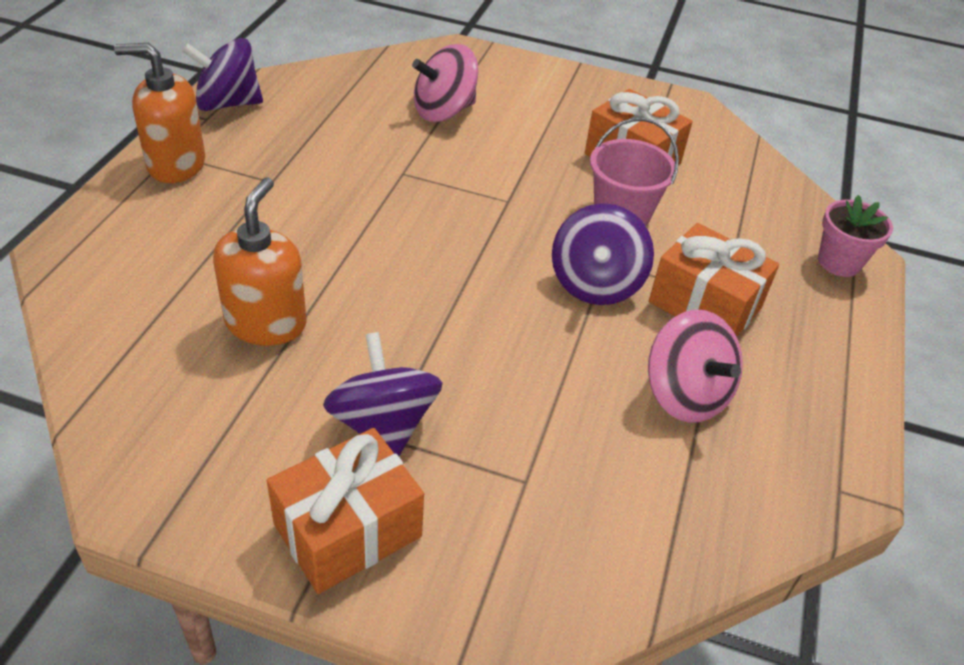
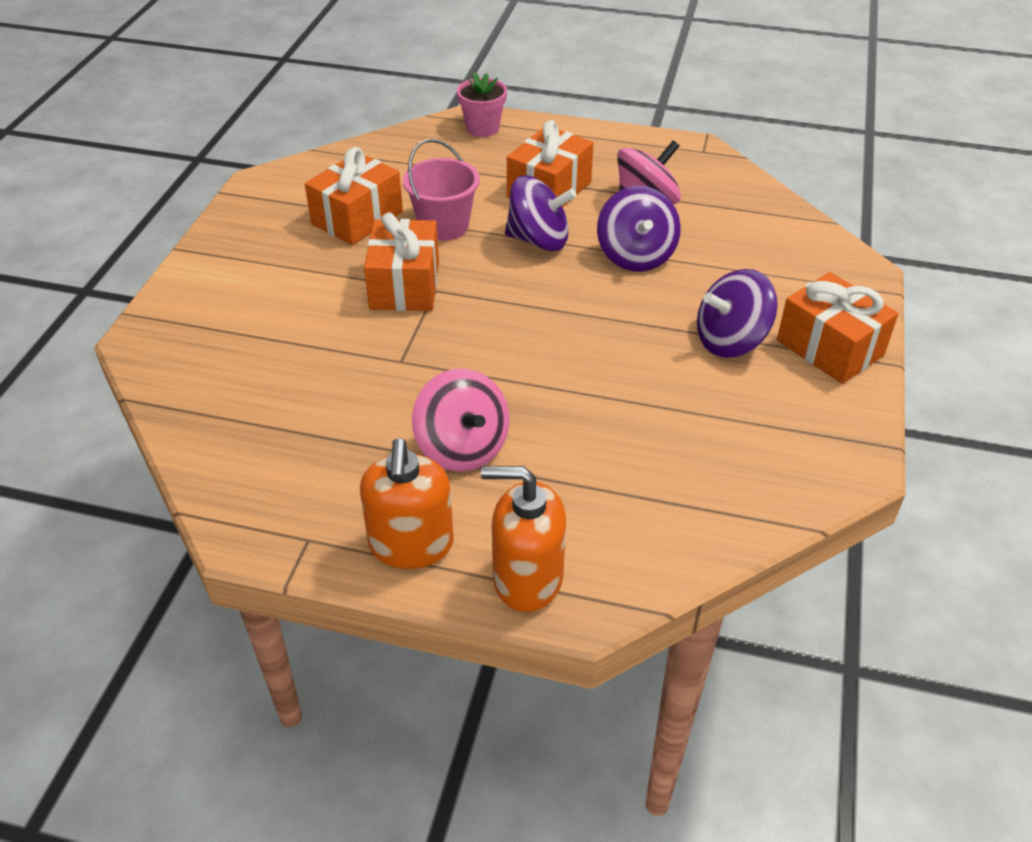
camera: 90 degrees left, 0 degrees up
(228, 103) = (272, 525): purple spinning top -> purple spinning top (636, 256)
(266, 323) = (645, 423): orange soap dispenser -> orange soap dispenser (527, 578)
(444, 111) = (281, 340): pink spinning top -> pink spinning top (462, 447)
(516, 182) = (405, 285): none -> orange gift

